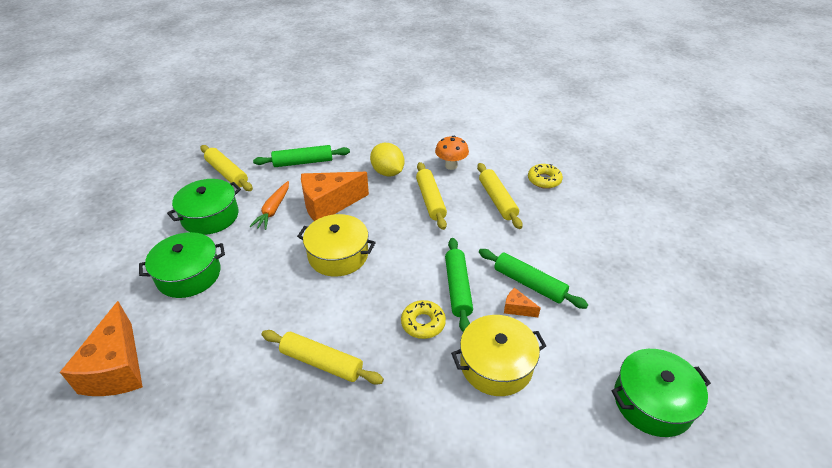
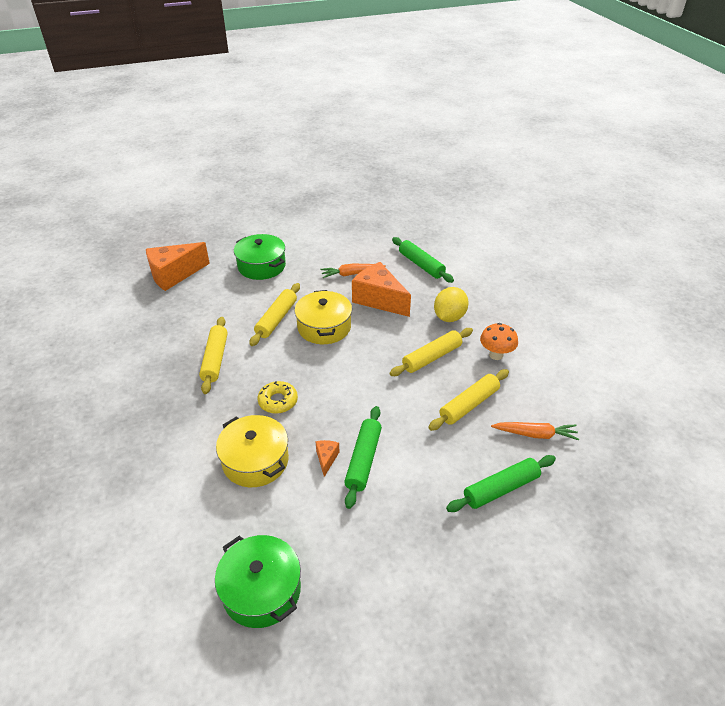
camera: 65 degrees right, 0 degrees up
(210, 216) = (323, 249): green pot -> none
(227, 173) = (375, 235): yellow rolling pin -> yellow rolling pin (276, 319)
(457, 288) = (328, 411): green rolling pin -> green rolling pin (501, 489)
(544, 180) = (535, 434): yellow donut -> orange carrot

